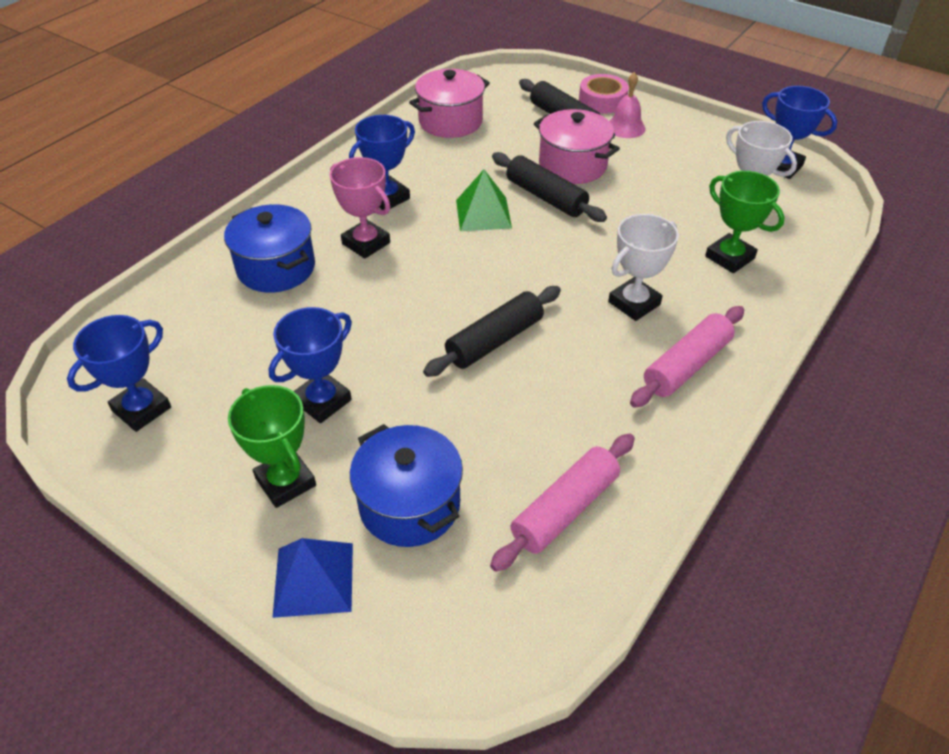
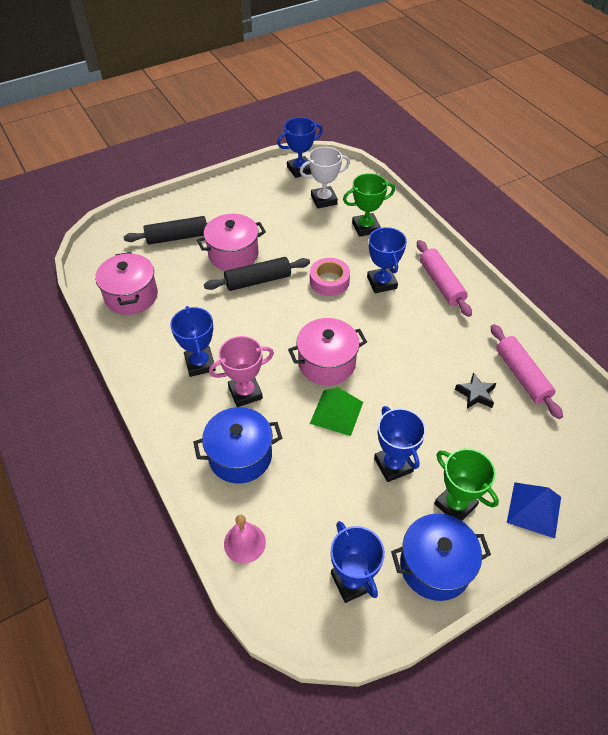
camera: 65 degrees left, 5 degrees up
(285, 482) = (455, 505): green trophy -> green trophy turned 60 degrees clockwise
(409, 505) = (495, 445): blue pot -> blue pot (435, 566)
(452, 294) = (327, 363): none -> pink pot
(483, 214) = (254, 318): green pyramid -> green pyramid (336, 412)
(493, 459) = (476, 394): none -> black star
(495, 341) = (381, 358): black rolling pin -> none
(602, 101) = (171, 211): pink tape -> pink tape (329, 281)
(625, 127) = (211, 213): pink bell -> pink bell (244, 543)
(634, 303) = (382, 283): white trophy -> blue trophy

